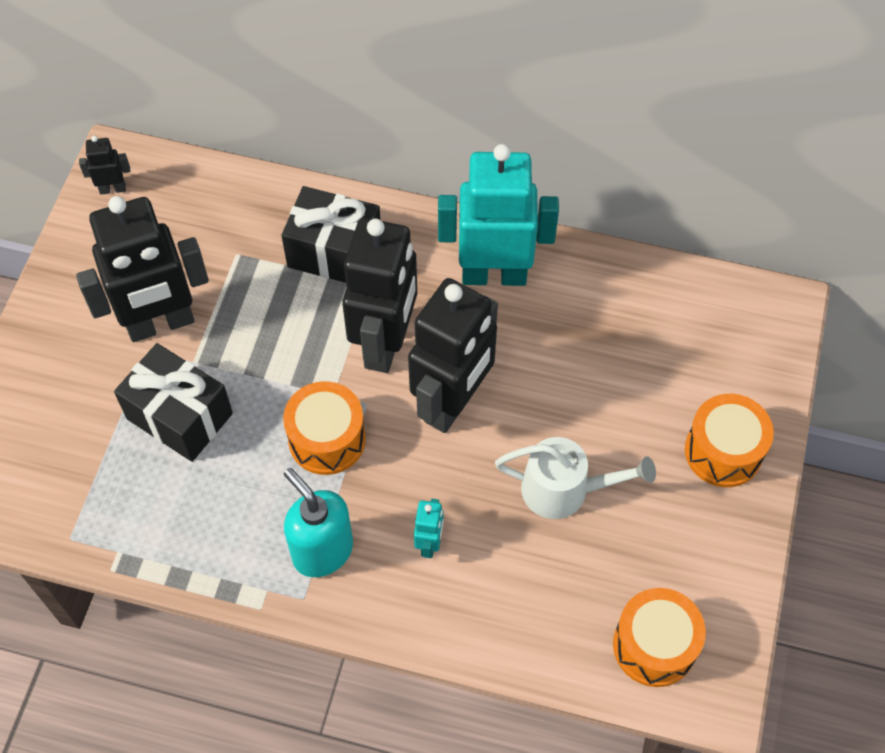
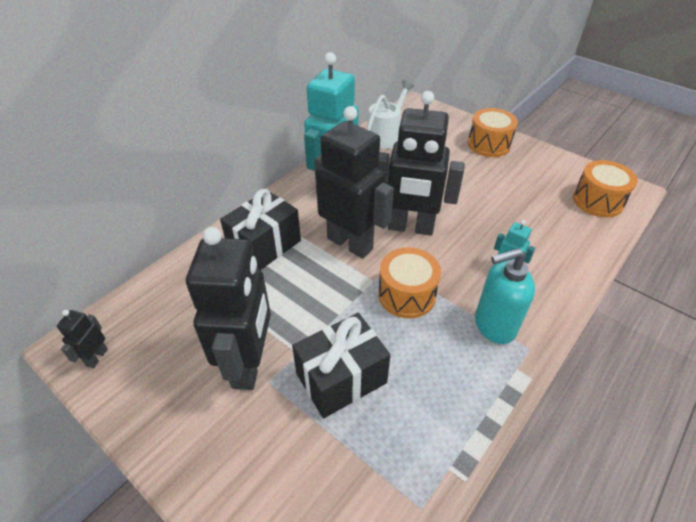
camera: 65 degrees left, 15 degrees down
(452, 403) = (410, 227): black robot -> black robot turned 135 degrees clockwise
(565, 490) = (490, 202): white watering can -> white watering can (386, 136)

